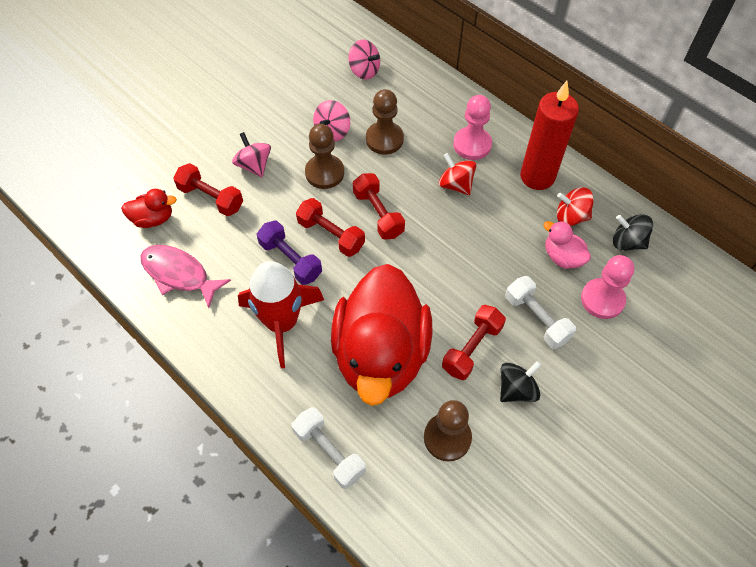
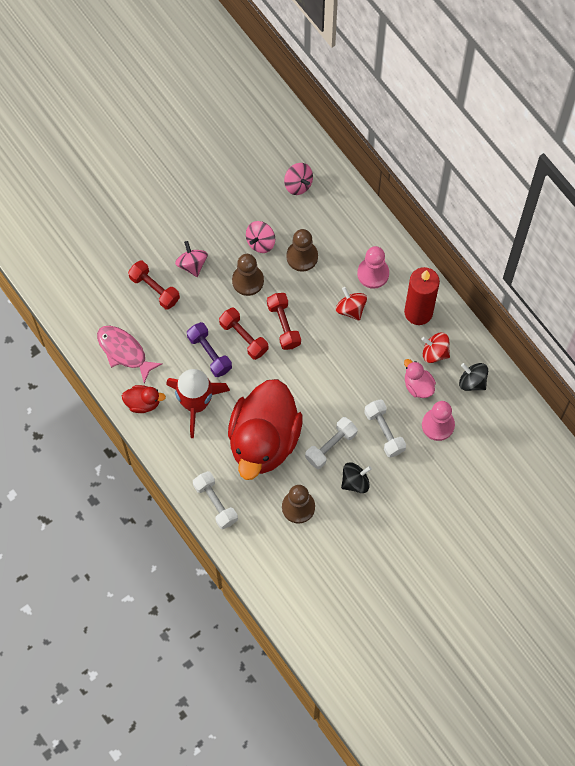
camera: 10 degrees right, 10 degrees up
(153, 219) = (108, 300): red duck -> red duck (143, 403)
(472, 348) = (331, 446): red dumbbell -> white dumbbell

